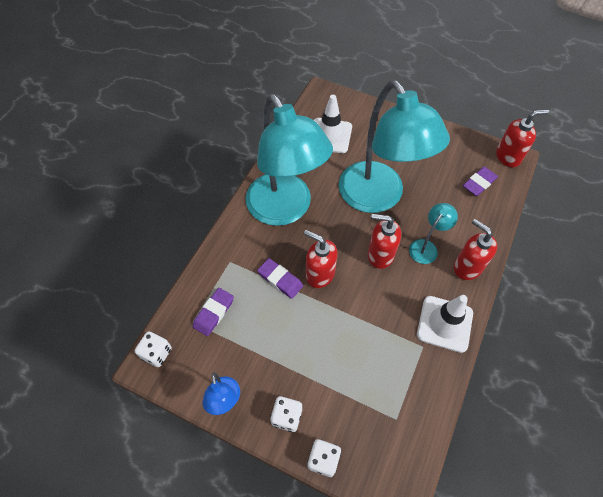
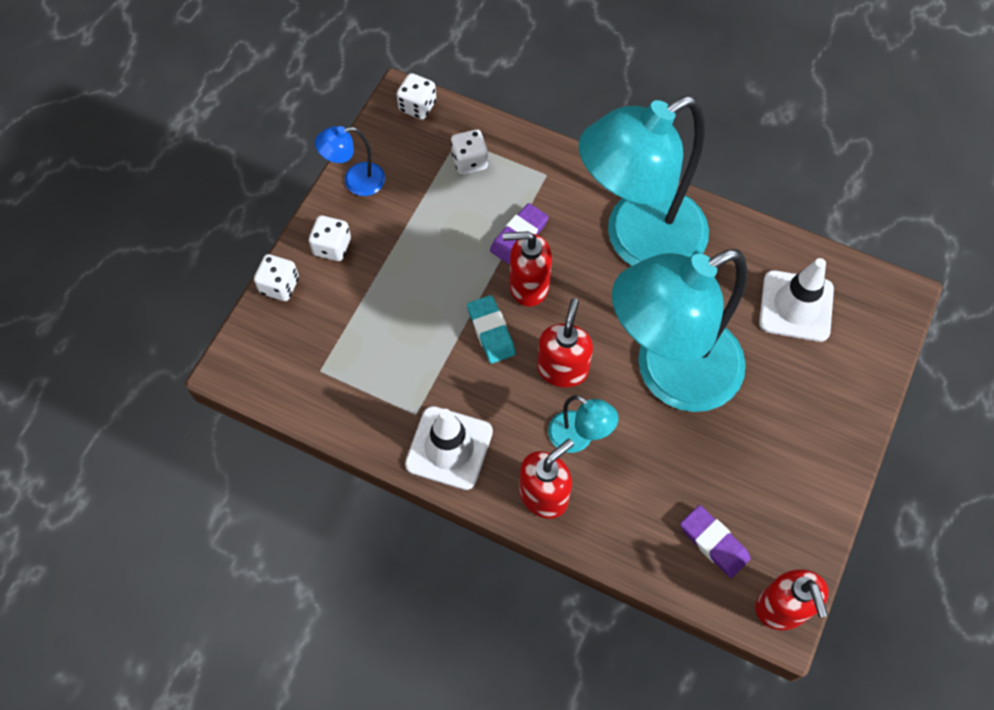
camera: 90 degrees right, 5 degrees up
(214, 313) = (469, 161): purple eraser -> white dice
(319, 274) = (528, 286): red soap dispenser -> red soap dispenser turned 120 degrees counterclockwise
(355, 298) = (491, 331): none -> turquoise eraser

